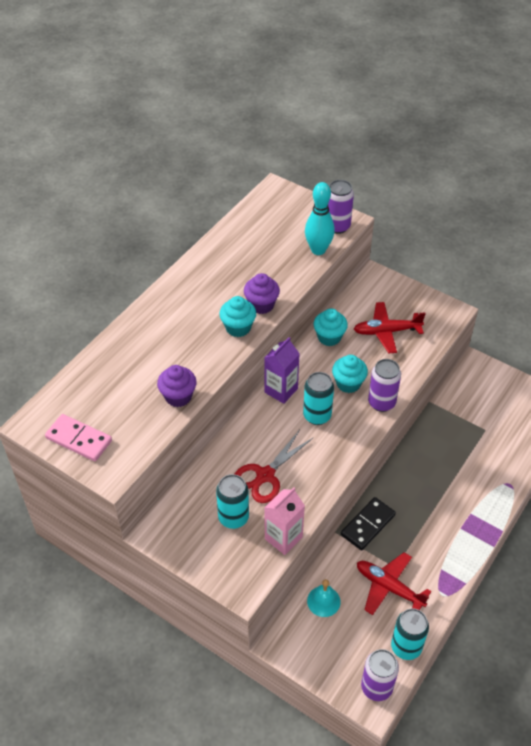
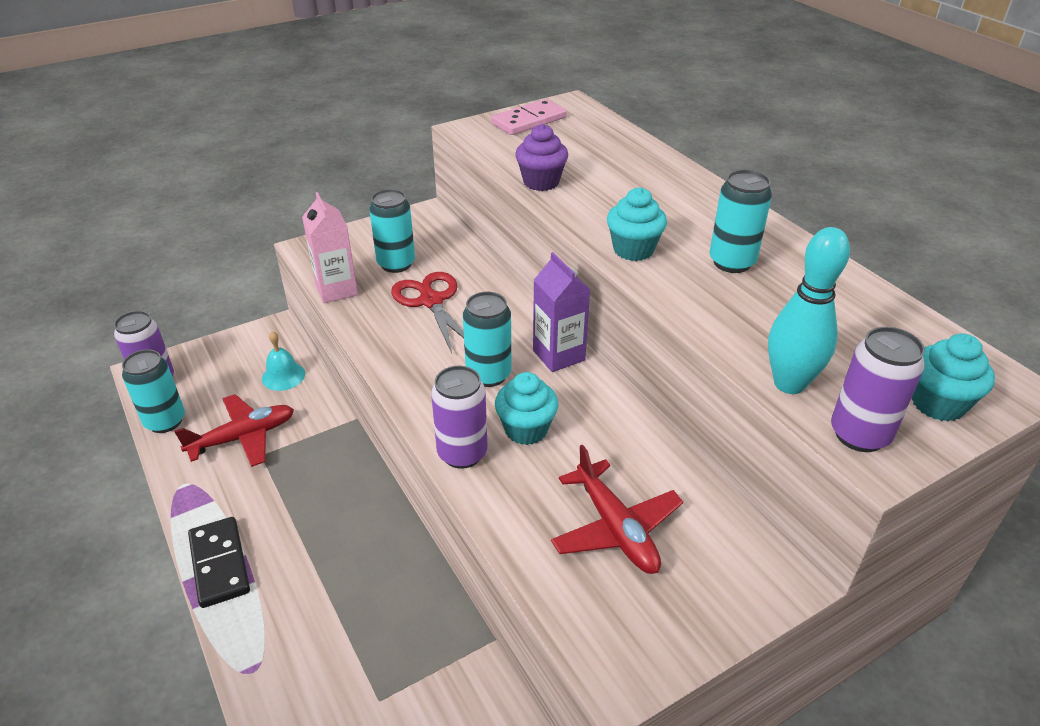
camera: 115 degrees right, 10 degrees down
(227, 285) = (732, 262): none -> turquoise can
(261, 305) = (670, 282): purple cupcake -> none
(329, 337) = (639, 444): turquoise cupcake -> turquoise cupcake (938, 404)
(368, 525) = (339, 453): black domino -> black domino (219, 564)
(386, 331) = (616, 528): red plane -> red plane turned 135 degrees clockwise

